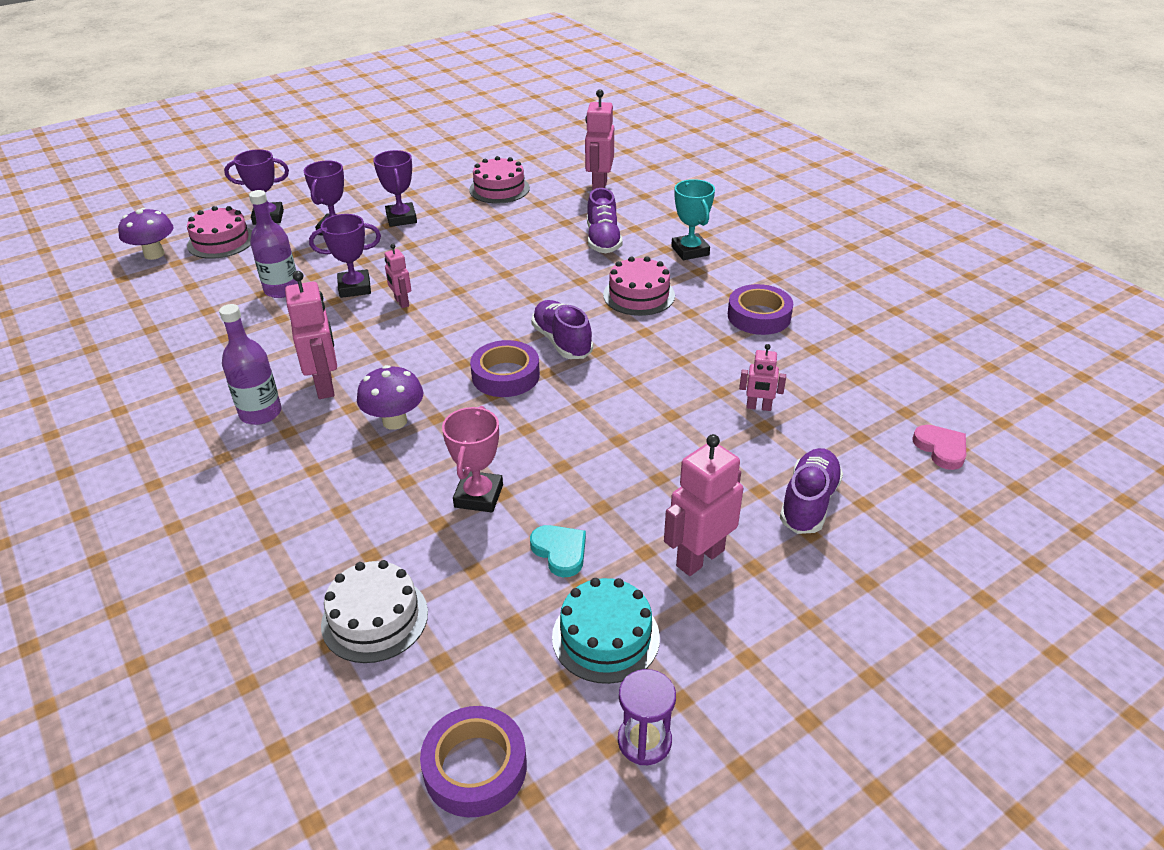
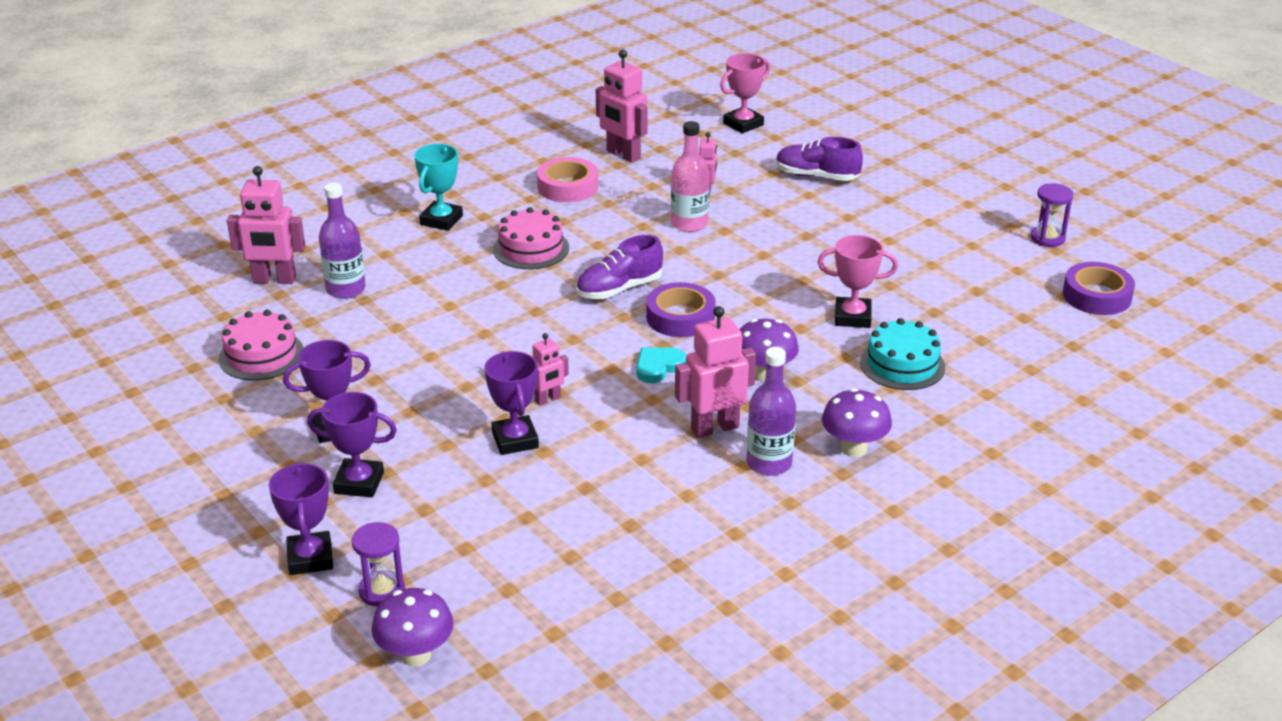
camera: 95 degrees left, 5 degrees down
(221, 241) = (382, 591): pink cake -> purple hourglass
(254, 469) = (854, 448): none -> purple mushroom
(282, 290) = (519, 500): purple bottle -> purple bottle (346, 289)
(375, 618) = (999, 351): white cake -> none
(560, 552) = (902, 275): turquoise heart -> turquoise heart (658, 367)
(603, 240) = (411, 273): purple shoe -> none
(605, 637) = (974, 254): turquoise cake -> turquoise cake (902, 364)
(685, 390) = (689, 224): none -> pink bottle
(690, 251) = (441, 220): turquoise trophy -> turquoise trophy turned 45 degrees counterclockwise
(699, 558) = (887, 219): pink robot -> pink robot (623, 155)
(759, 316) = (568, 187): purple tape -> pink tape
(941, 449) = (743, 124): pink heart -> pink trophy

